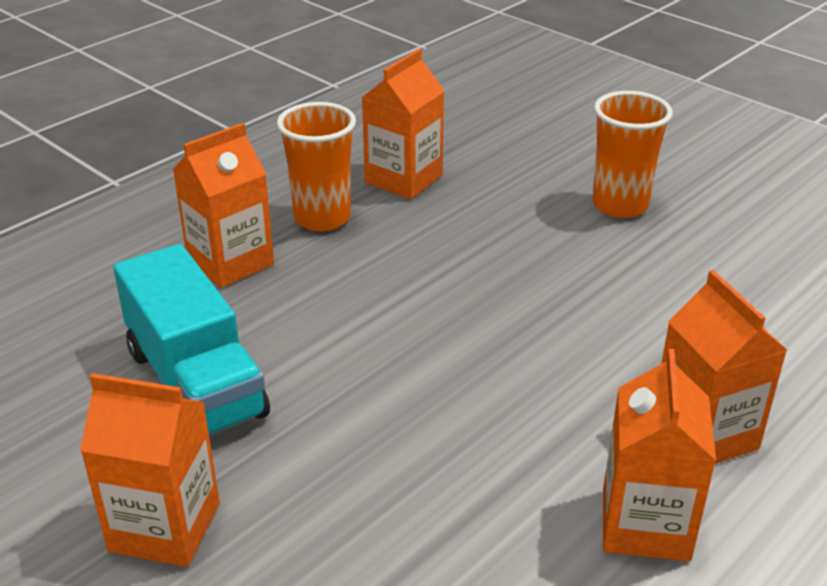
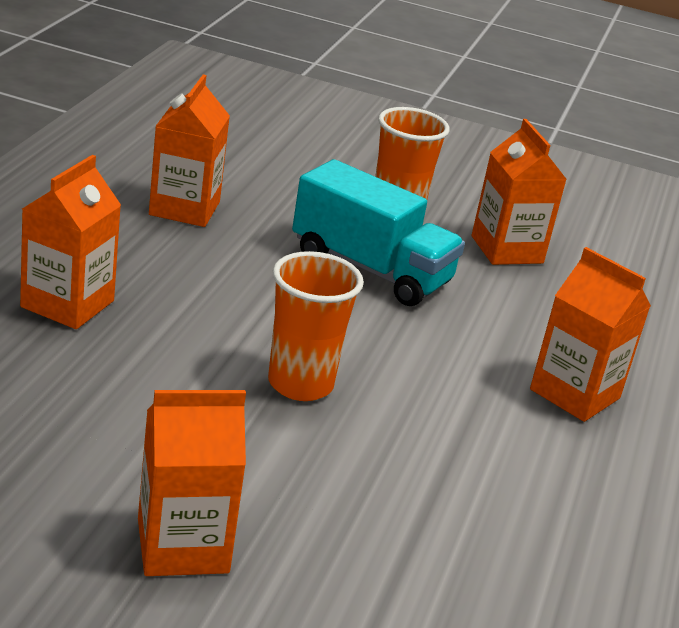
camera: 30 degrees left, 5 degrees down
(196, 383) = (117, 419): turquoise truck -> turquoise truck (370, 269)
(322, 218) = (130, 252): orange cup -> orange cup (300, 384)
(645, 524) = (573, 467): orange carton -> orange carton (507, 249)

